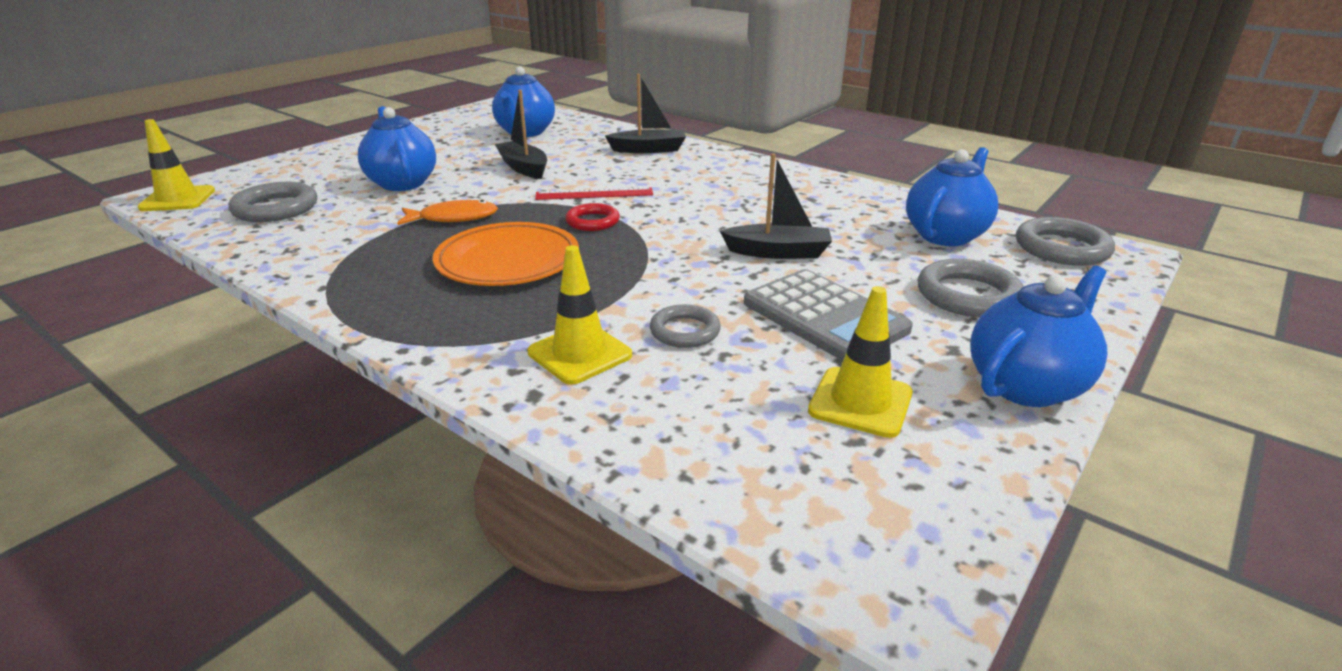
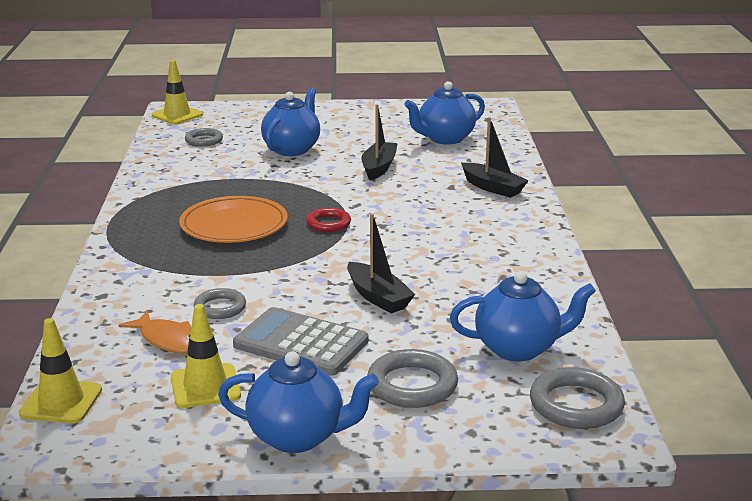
camera: 50 degrees right, 5 degrees down
(275, 208) = (204, 140): grey ring -> grey ring, size x0.64
(453, 218) = (266, 186): orange fish -> orange fish (168, 340)
(580, 354) = (155, 290): yellow traffic cone -> yellow traffic cone (61, 402)
(594, 194) = (374, 206): red ruler -> none
(824, 316) = (301, 343): grey calculator -> grey calculator turned 105 degrees clockwise

